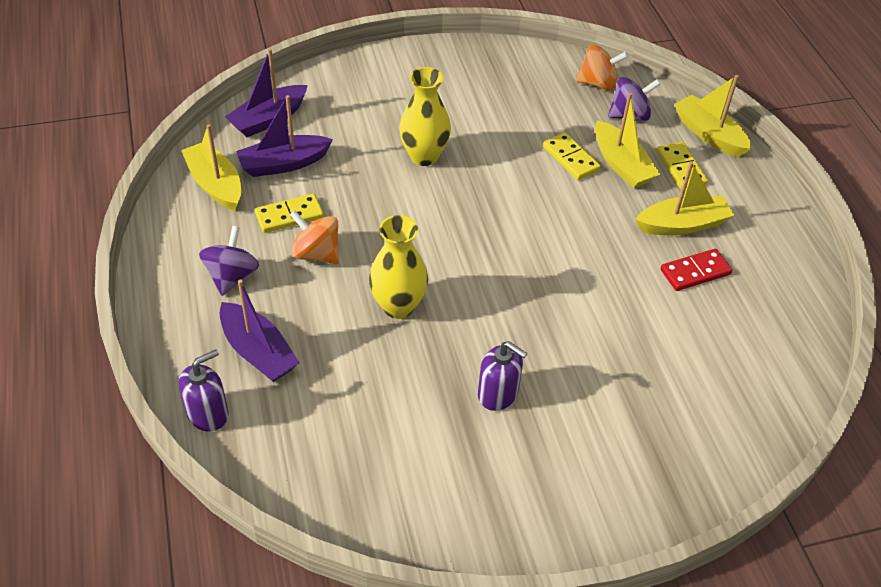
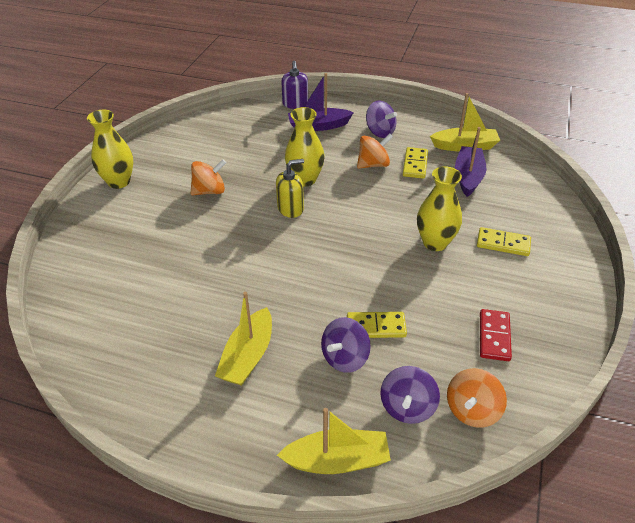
camera: 125 degrees right, 5 degrees down
(268, 119) = (523, 185): purple boat -> none
(464, 293) = (290, 208): none -> yellow soap dispenser
(498, 393) = (209, 191): purple soap dispenser -> orange spinning top
(566, 519) = (119, 182): none -> yellow vase
(621, 164) = (345, 358): yellow boat -> purple spinning top
(681, 168) = (309, 401): yellow domino -> yellow domino (503, 243)
(695, 272) = (199, 332): red domino -> red domino (494, 336)

